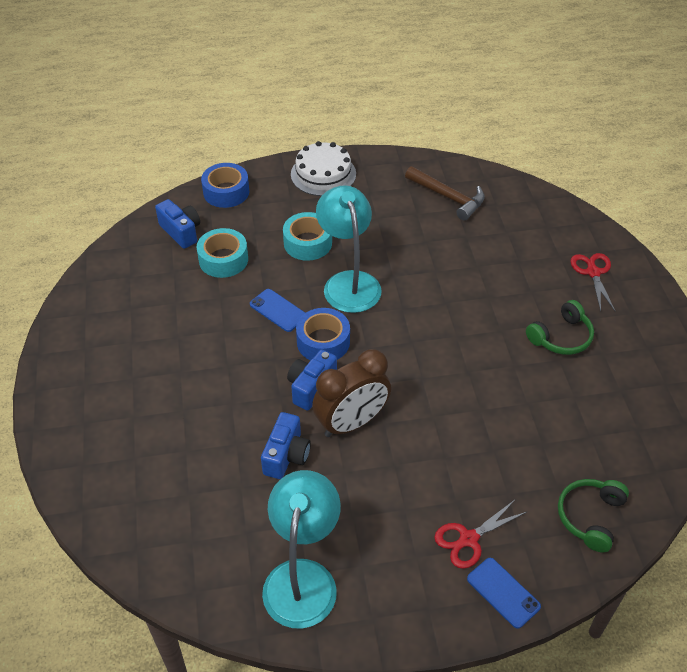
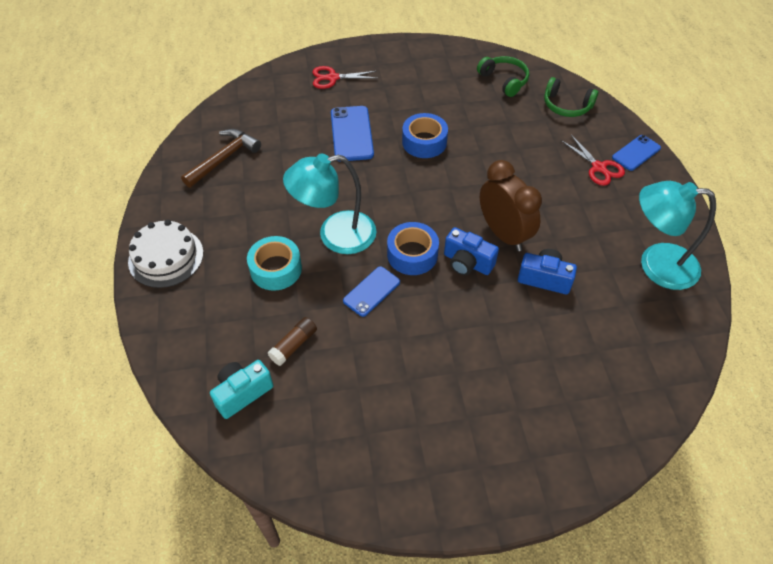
camera: 90 degrees left, 5 degrees up
(181, 232) = (242, 393): blue camera -> turquoise camera
(223, 259) = (294, 345): turquoise tape -> brown glue stick
(226, 192) = (177, 350): blue tape -> blue tape (424, 142)
(498, 291) = (351, 134): none -> blue phone
(561, 337) = (403, 102): green headphones -> green headphones (504, 80)

